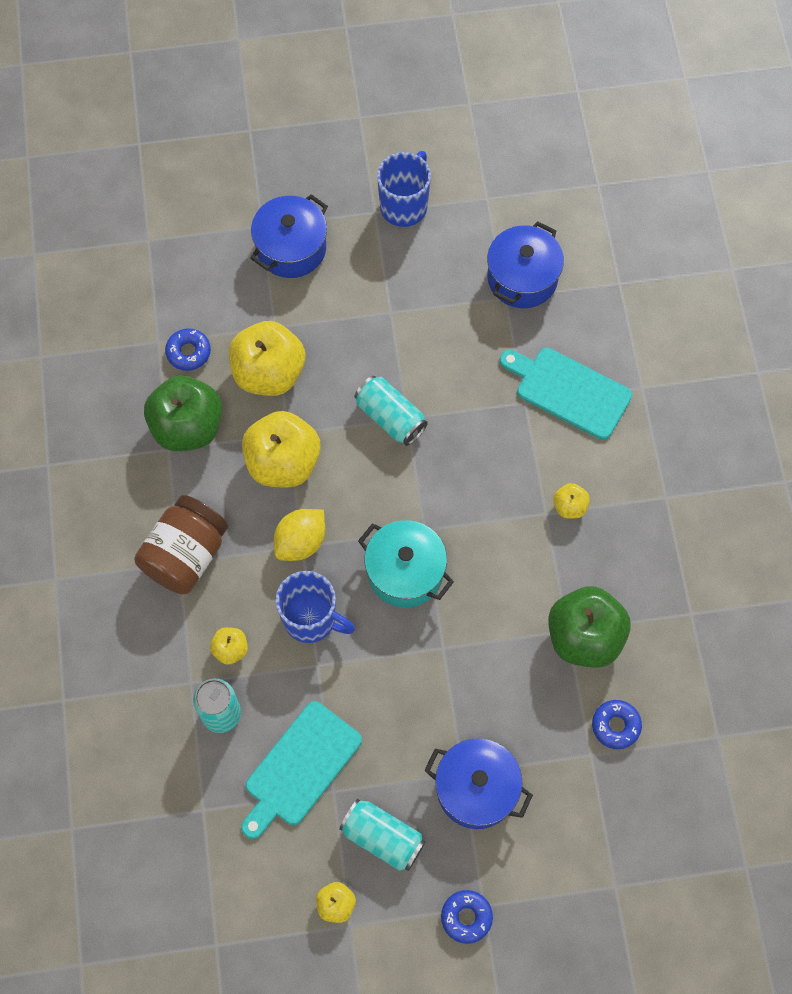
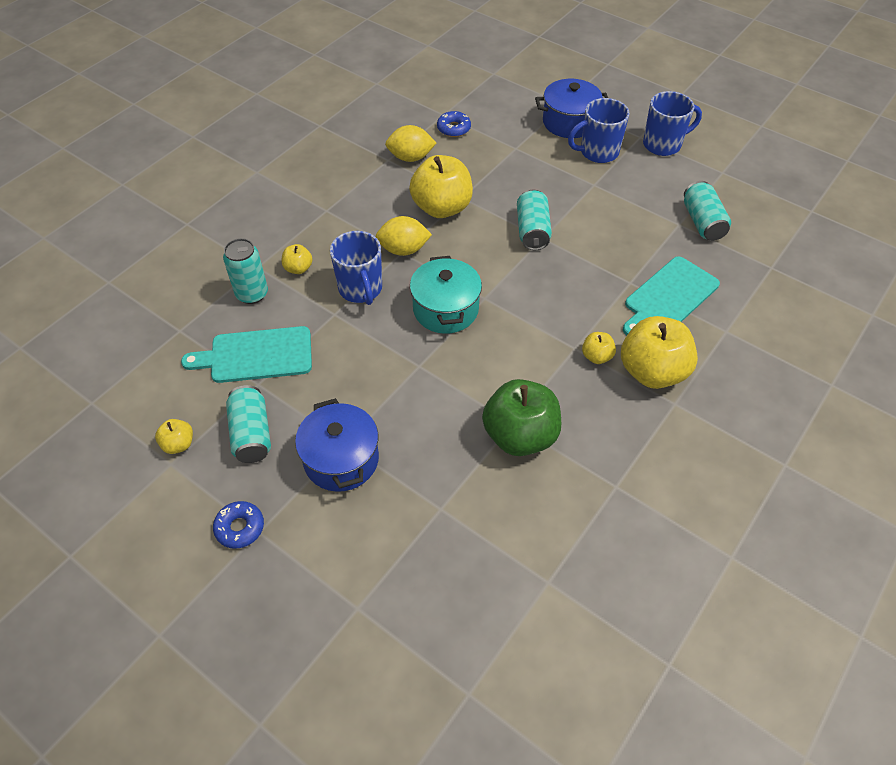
camera: 45 degrees right, 15 degrees down
(186, 555) = (334, 209): brown jar -> none
(187, 427) = (410, 158): green apple -> yellow lemon
(269, 373) = (486, 165): yellow apple -> yellow apple (652, 371)
(355, 267) = (598, 152): none -> blue mug
(522, 278) = (702, 222): blue pot -> turquoise can
(569, 391) = (669, 297): turquoise cutting board -> turquoise cutting board turned 120 degrees counterclockwise
(615, 726) = (479, 506): blue donut -> none

